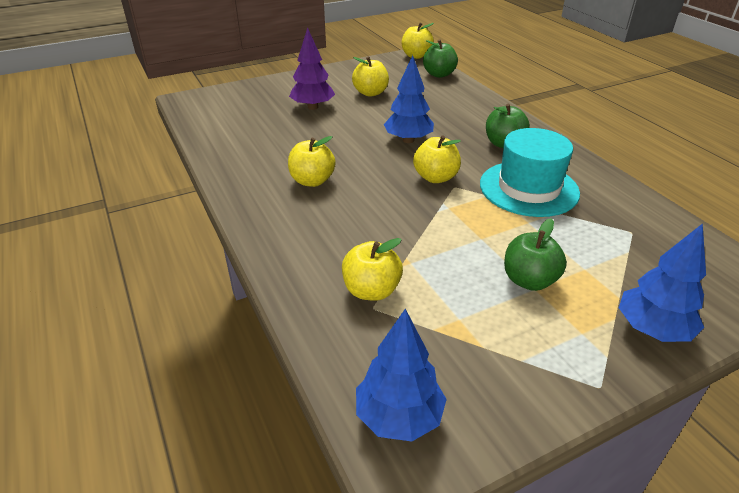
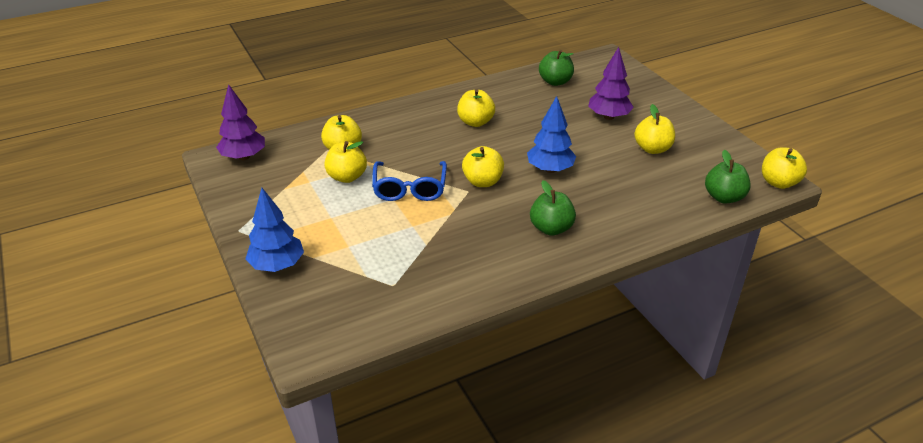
camera: 90 degrees right, 0 degrees up
(399, 416) = (244, 157): blue tree -> purple tree
(442, 281) = (347, 177): none -> yellow apple
(457, 226) = (410, 188): none -> blue glasses
(528, 188) = (465, 233): turquoise hat -> none
(529, 280) = (340, 216): green apple -> green apple (555, 82)

